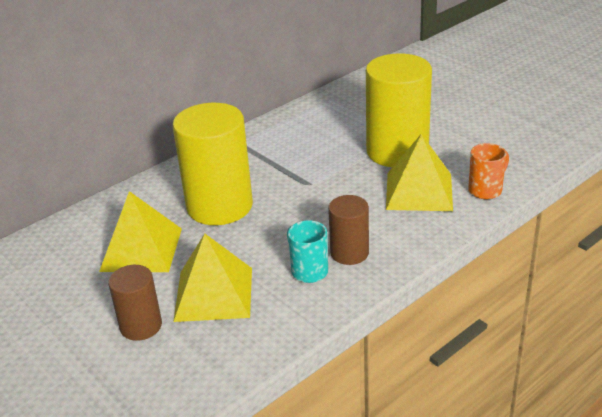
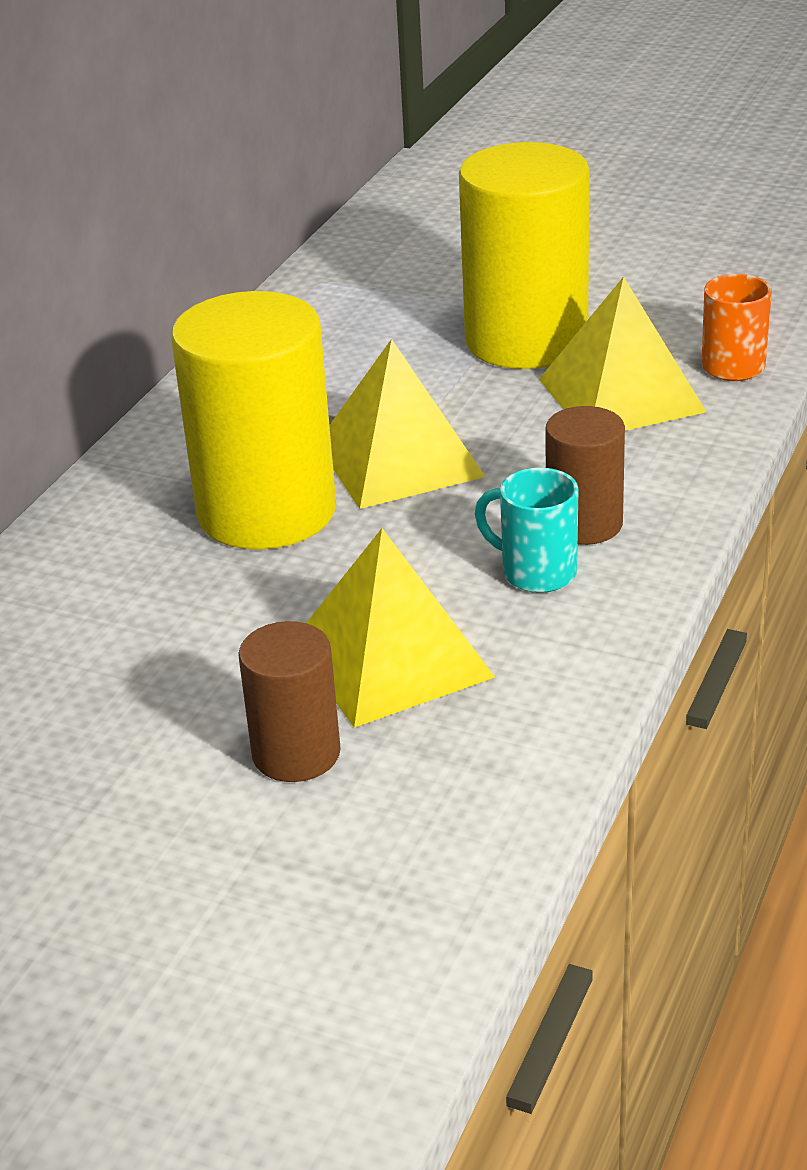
camera: 25 degrees left, 0 degrees up
(141, 249) = (174, 626): yellow pyramid -> yellow pyramid (399, 459)

